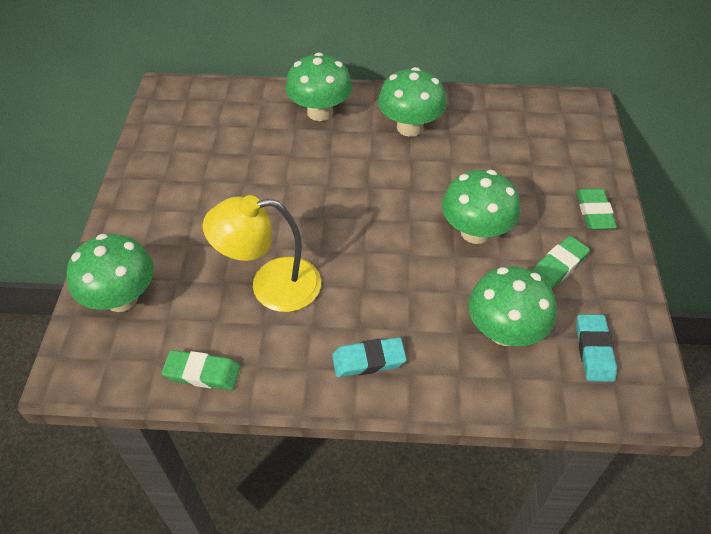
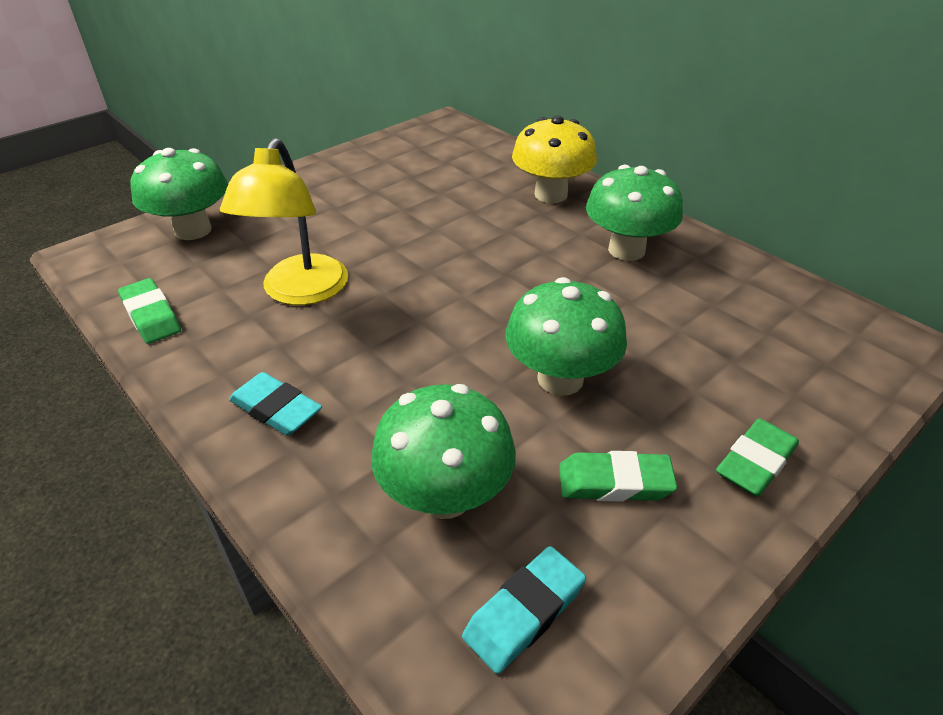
camera: 45 degrees right, 10 degrees down
(271, 286) = (300, 292): yellow lamp -> yellow lamp turned 120 degrees counterclockwise
(320, 112) = (551, 194): green mushroom -> yellow mushroom

